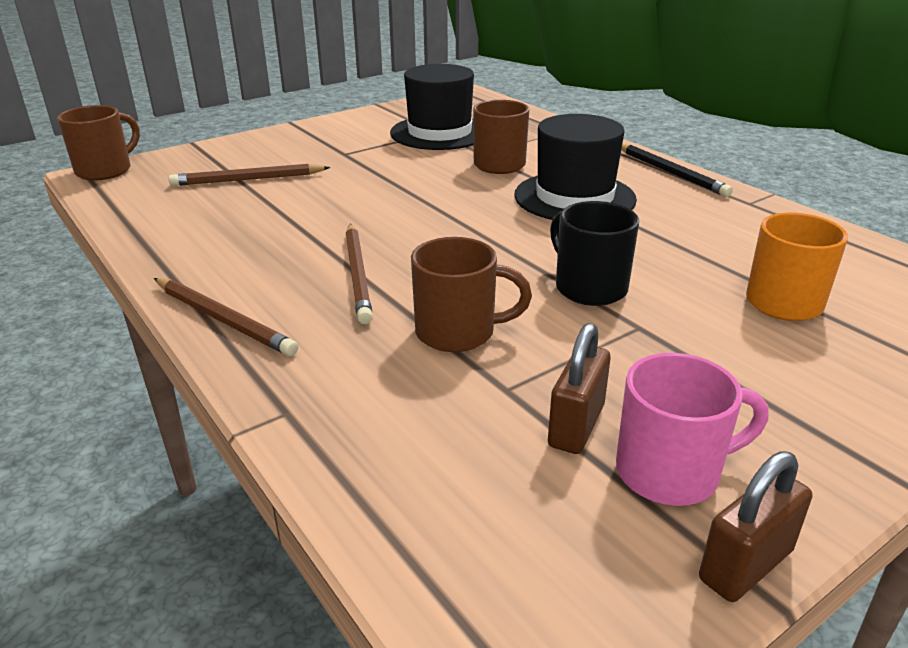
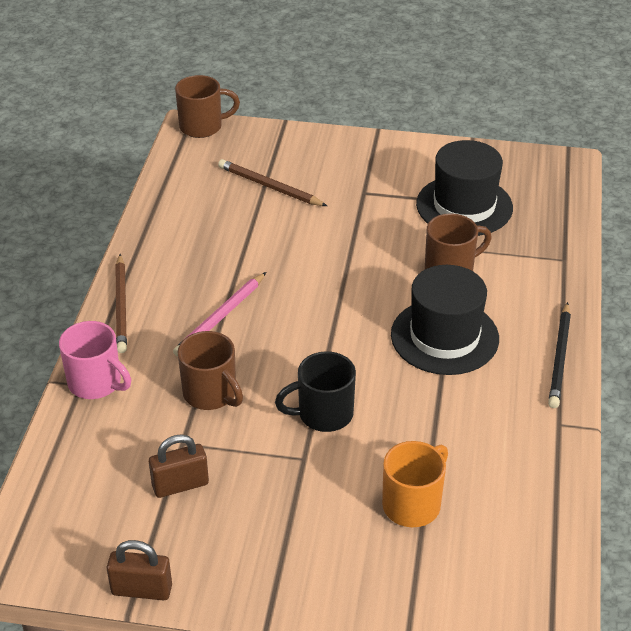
camera: 45 degrees right, 10 degrees up
(357, 274) = (220, 317): brown pencil -> pink pencil
(589, 287) = (323, 414): black mug -> black mug turned 120 degrees counterclockwise
(671, 472) = (181, 536): pink mug -> pink mug (96, 383)

